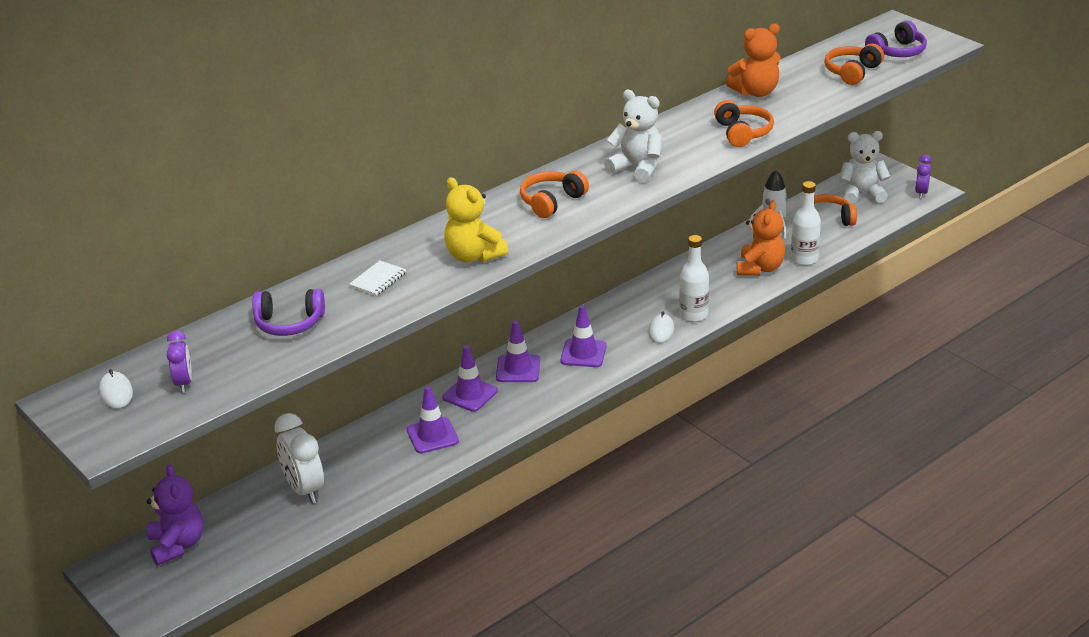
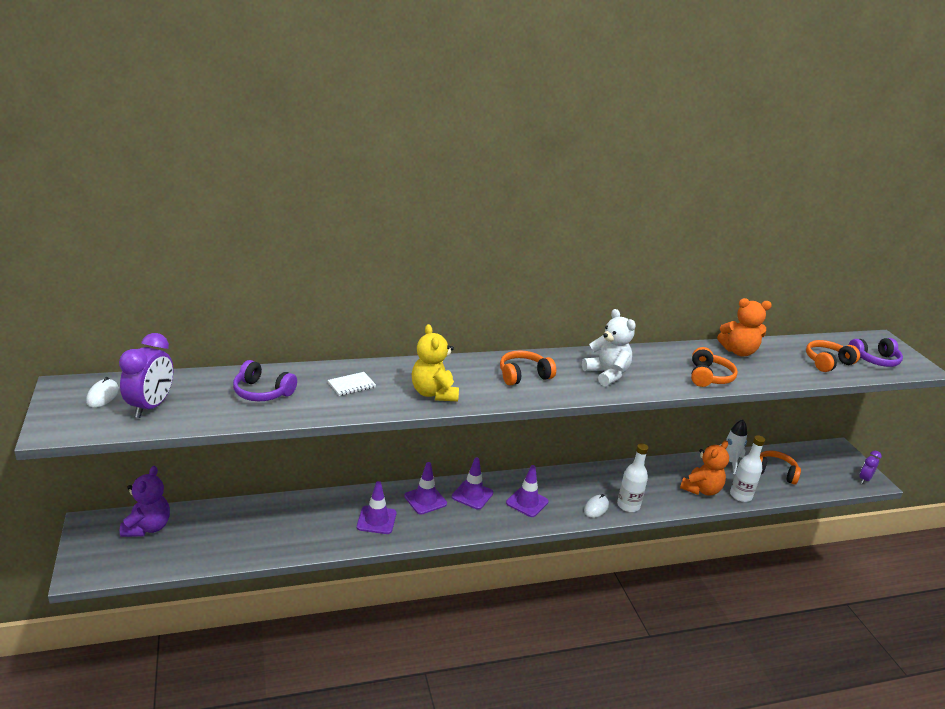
camera: 20 degrees right, 5 degrees down
(183, 383) = (151, 406): purple clock -> purple clock, size x1.70
(304, 489) = (260, 523): white clock -> none
(861, 194) = (813, 463): white teddy bear -> none

